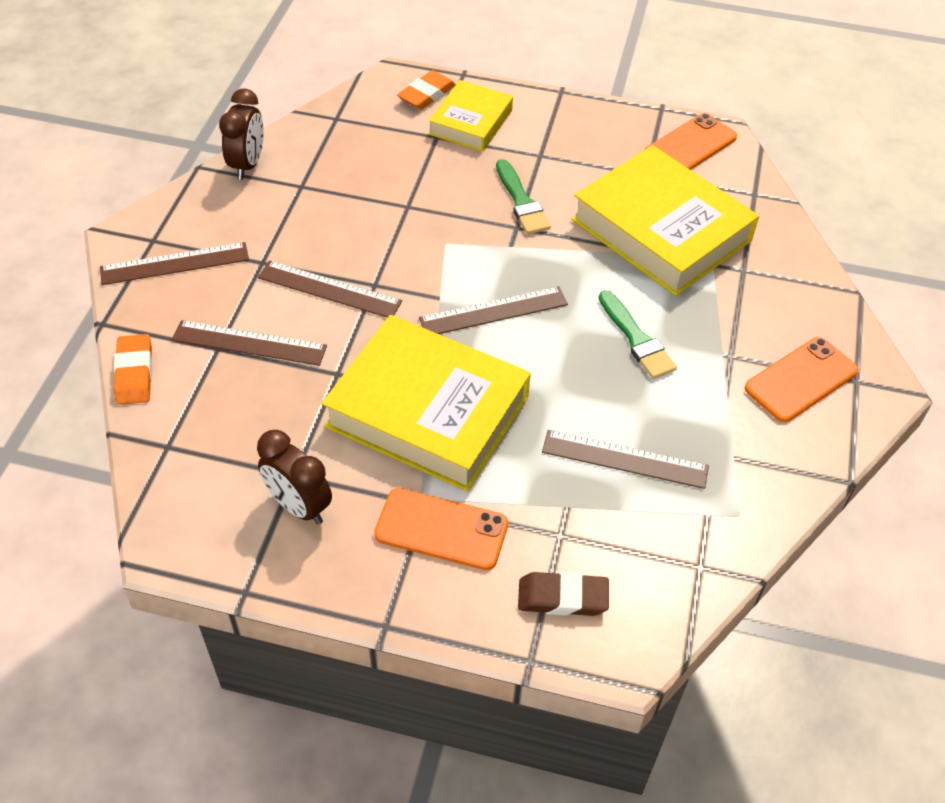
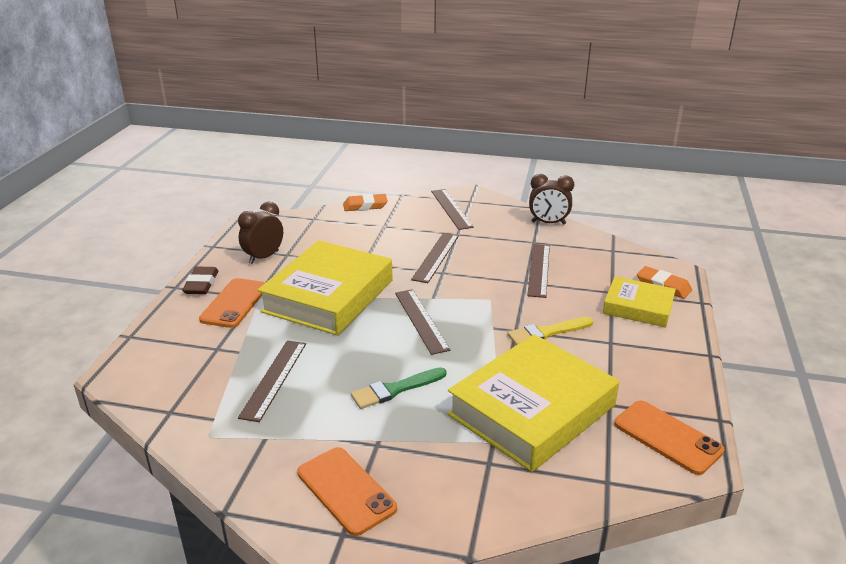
camera: 90 degrees right, 20 degrees down
(249, 343) = (388, 235): brown ruler -> brown ruler (539, 269)
(521, 201) = (547, 332): green brush -> yellow brush
(562, 597) = (168, 349): brown eraser -> brown eraser (201, 284)

